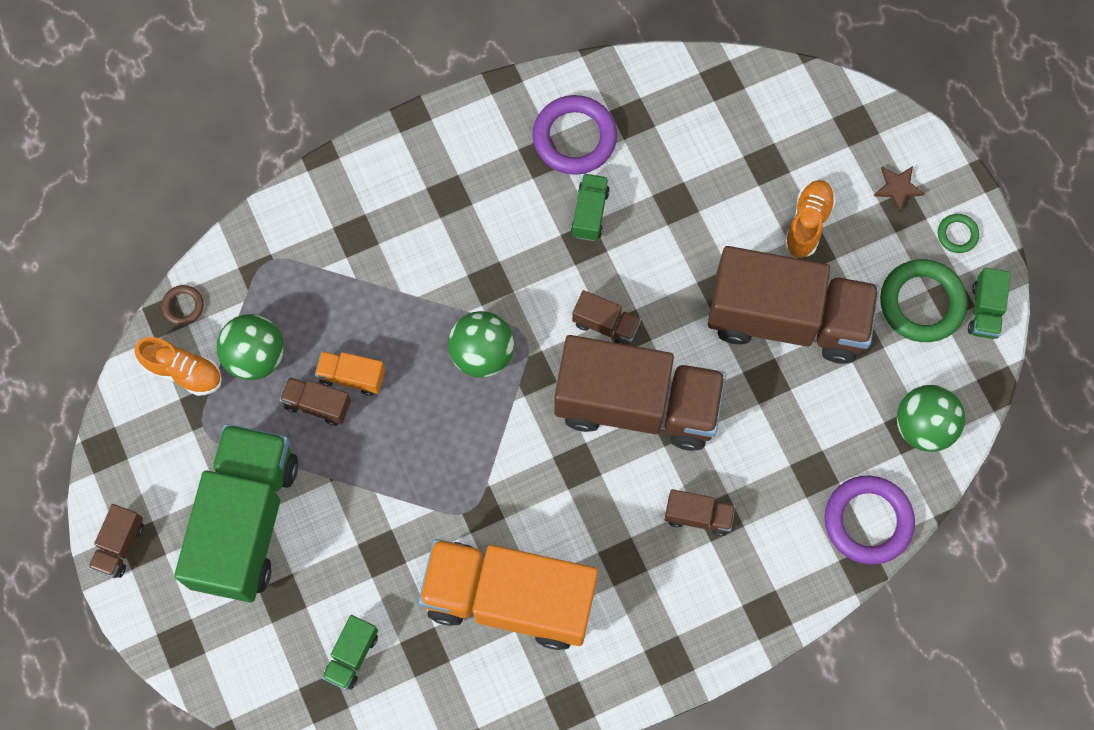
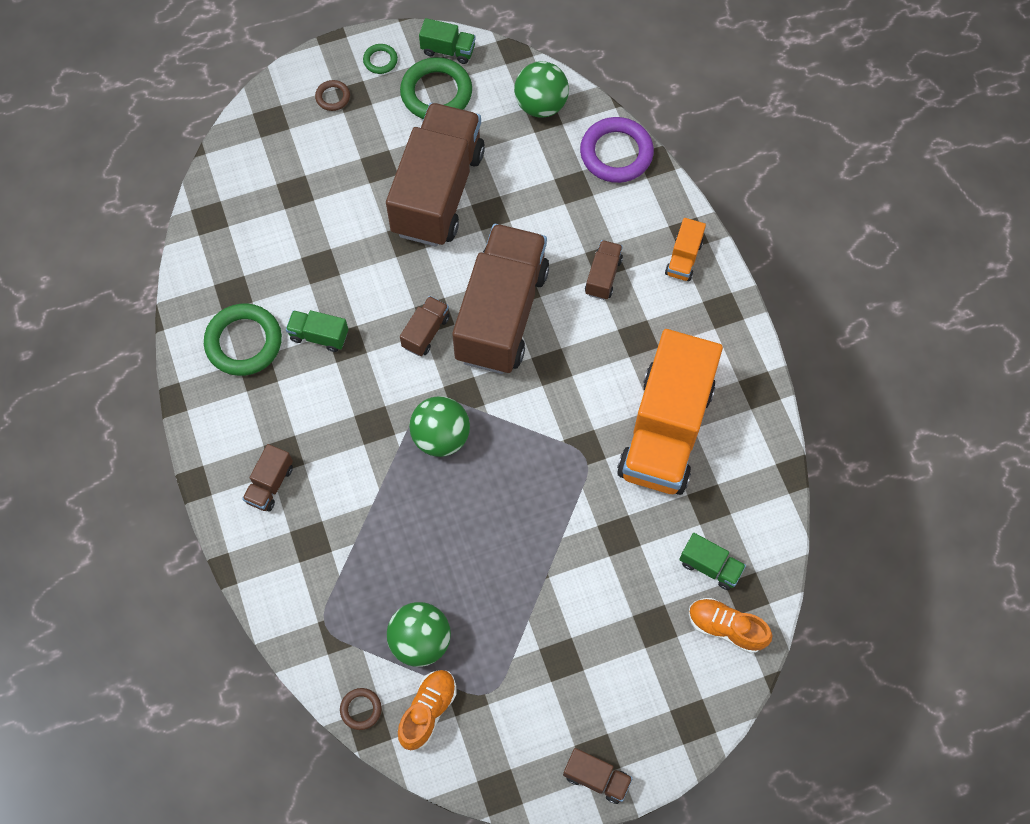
camera: 85 degrees left, 5 degrees down
(245, 521) = (581, 656): green truck -> none
(317, 405) = (474, 585): brown truck -> brown truck (270, 484)
(352, 377) = (450, 552): orange truck -> orange truck (683, 258)
(574, 138) = (244, 342): purple ring -> green ring
(807, 223) = (354, 166): orange shoe -> orange shoe (726, 628)
(898, 188) = (333, 97): brown star -> brown ring

